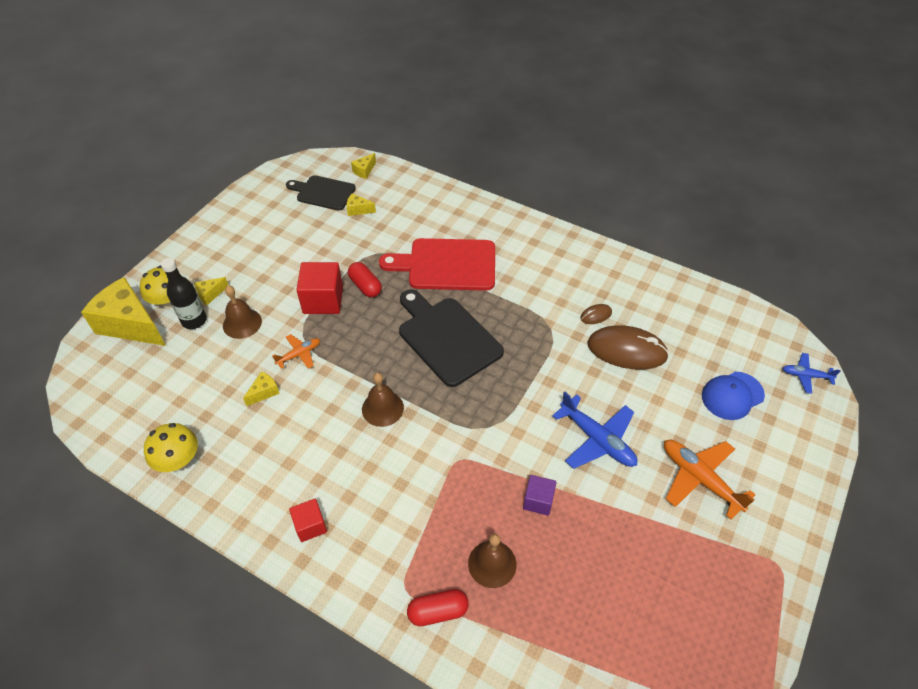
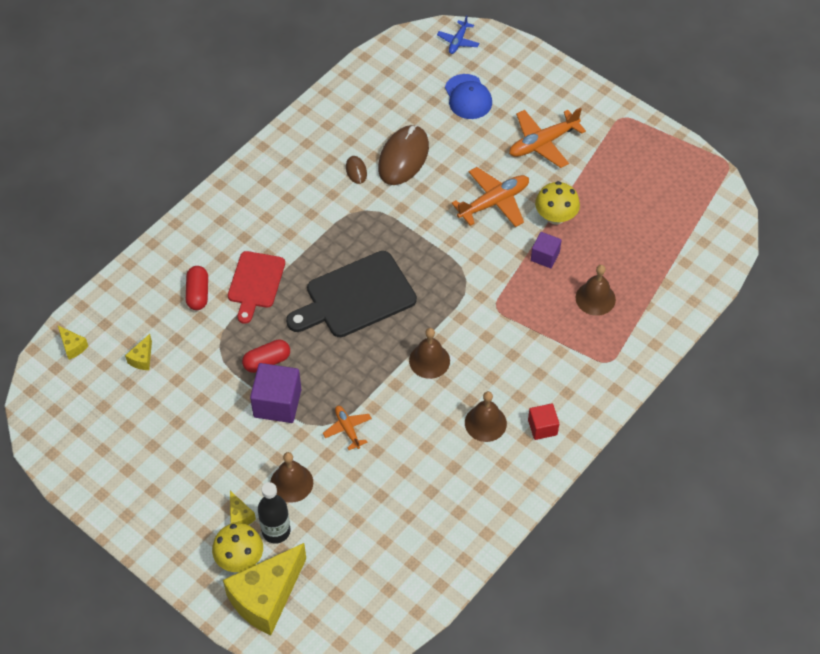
camera: 80 degrees left, 5 degrees up
(179, 460) = (456, 538): yellow mushroom -> yellow mushroom (555, 216)
(264, 392) = (389, 462): yellow cheese -> none
(312, 469) = (485, 423): none -> brown bell
(323, 192) = (99, 393): black cutting board -> none
(323, 300) = (277, 403): red cube -> purple cube
(438, 611) = (629, 341): red capsule -> red capsule (198, 293)
(446, 265) = (255, 283): red cutting board -> red cutting board, size x0.65
(597, 440) = (494, 202): blue plane -> orange plane

